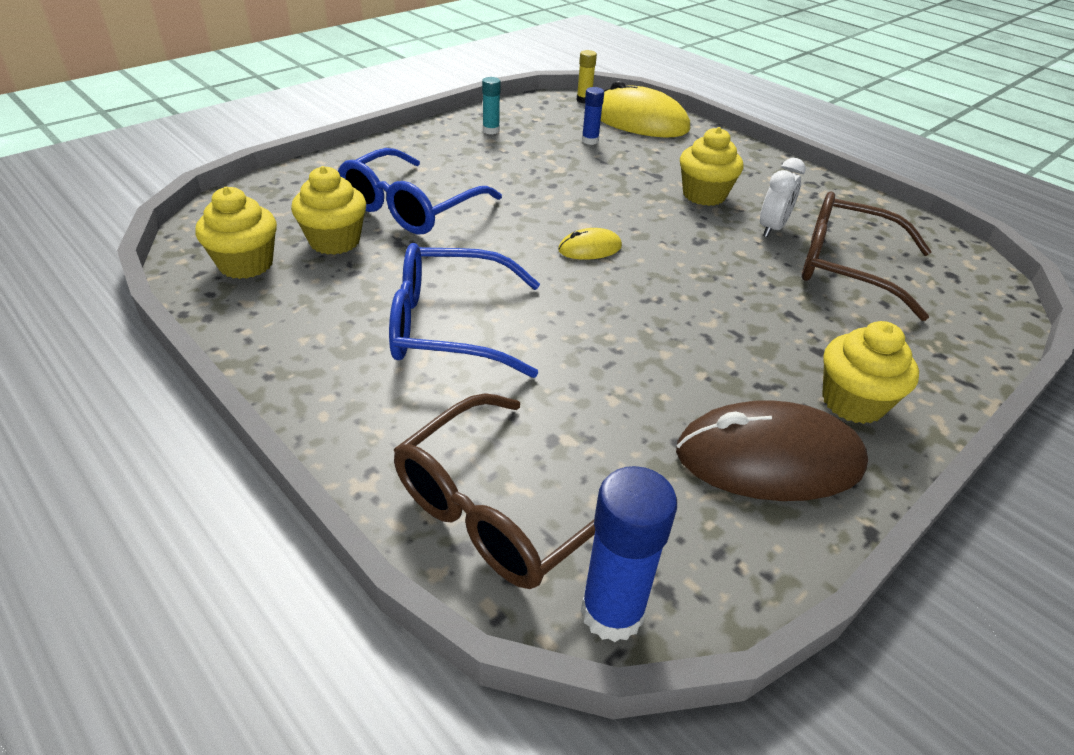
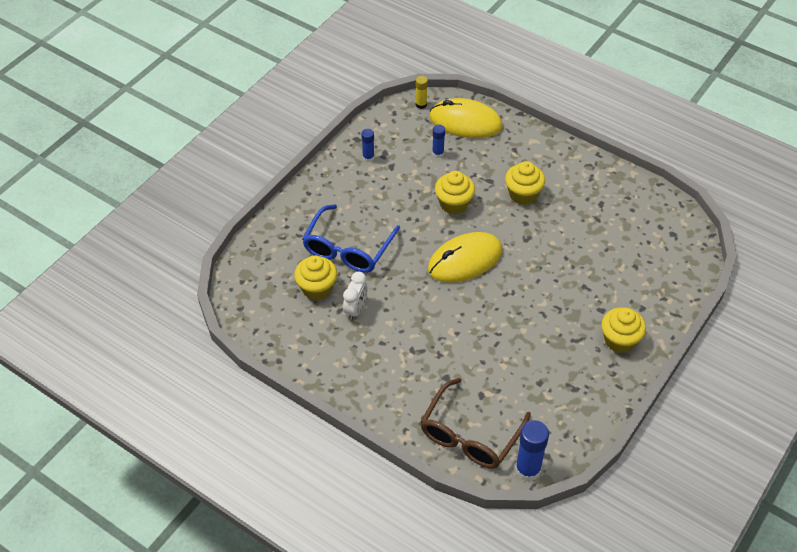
camera: 10 degrees left, 10 degrees up
(246, 264) = (277, 318): yellow cupcake -> yellow cupcake (454, 204)
(451, 326) = (408, 337): blue glasses -> none
(491, 130) = (368, 157): turquoise glue stick -> blue glue stick
(590, 248) = (465, 260): yellow mouse -> yellow mouse, size x2.08
(769, 458) = (582, 382): brown mouse -> none
(772, 228) = (568, 217): white clock -> white clock (356, 309)
(847, 267) = (614, 241): brown glasses -> none

